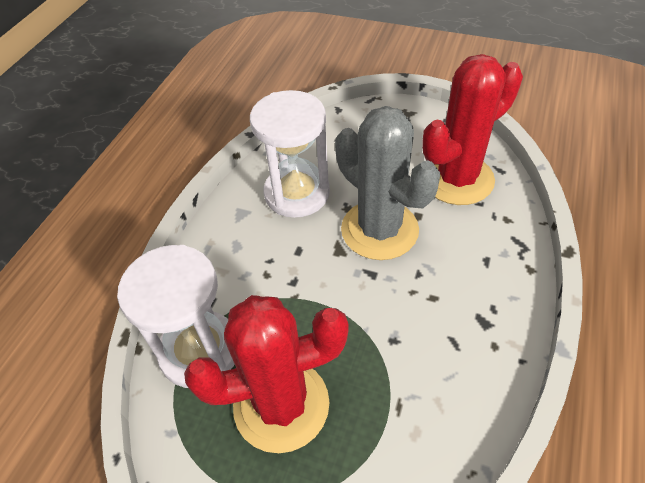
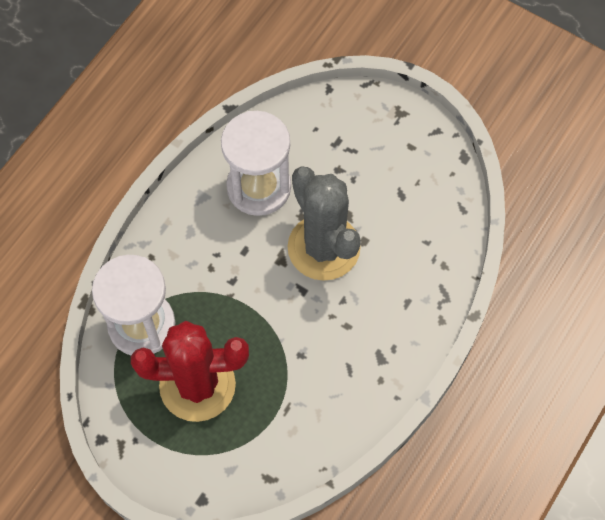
camera: 10 degrees right, 15 degrees up
(457, 179) = (416, 209): red cactus -> none

